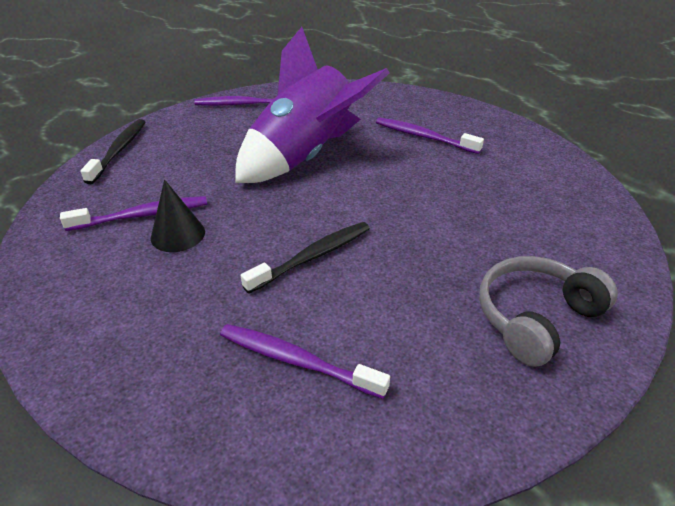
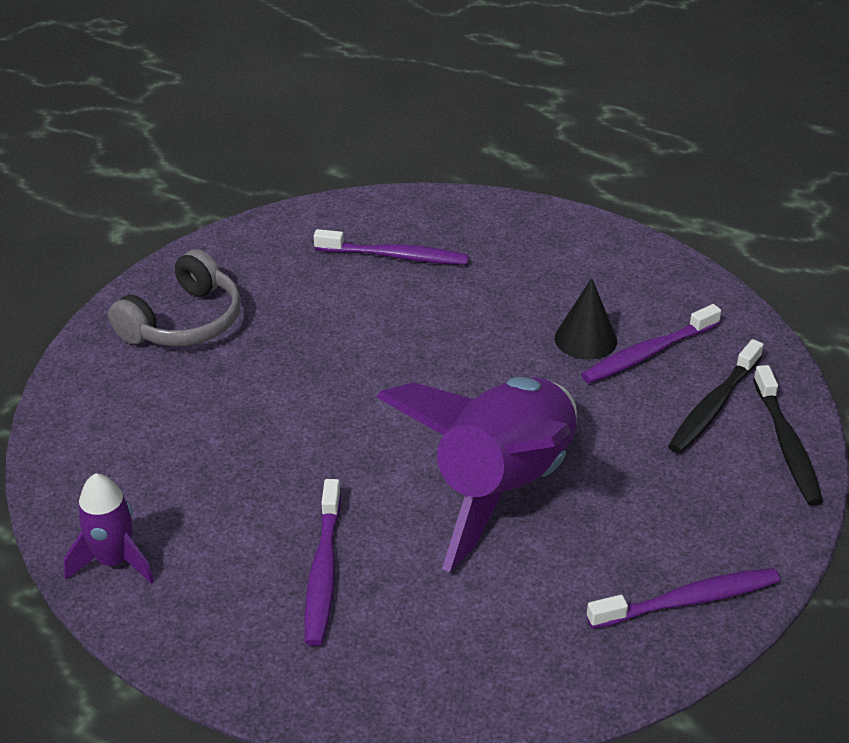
camera: 165 degrees right, 0 degrees up
(312, 257) = (421, 341): black toothbrush -> black toothbrush (713, 406)
(424, 137) = (323, 571): purple toothbrush -> purple toothbrush turned 75 degrees clockwise
(547, 157) = (114, 561): none -> purple rocket

